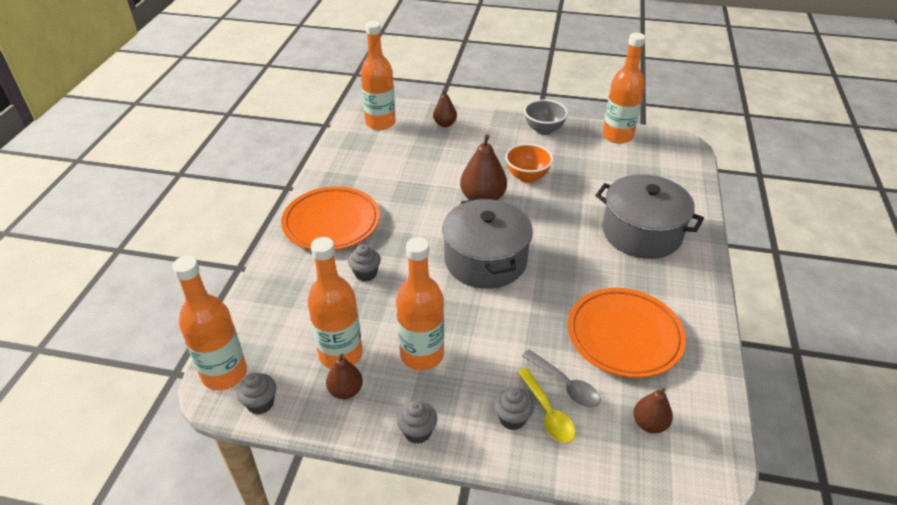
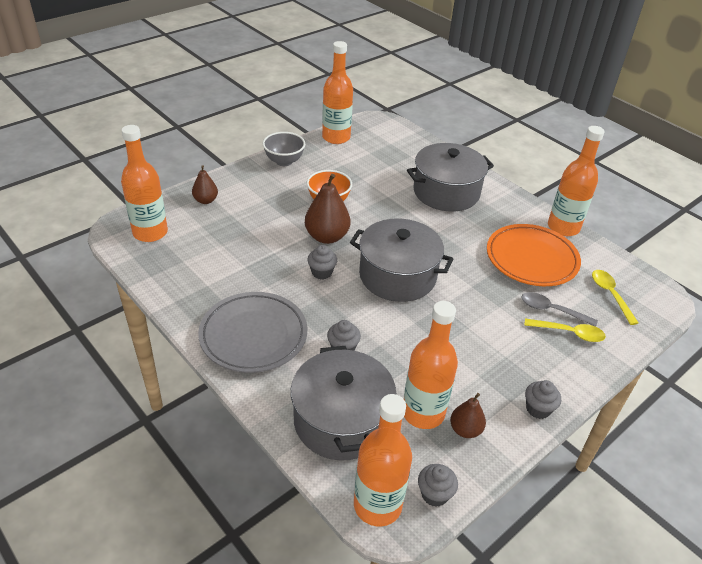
camera: 55 degrees left, 0 degrees up
(290, 311) = (341, 420): none -> grey pot
(331, 223) = (253, 335): orange plate -> grey plate
(422, 355) = (464, 365): orange bottle -> orange bottle (563, 227)
(512, 418) = (562, 353): grey cupcake -> grey cupcake (322, 272)
(565, 385) = (551, 310): grey spoon -> grey spoon turned 150 degrees counterclockwise
(649, 424) = (610, 295): brown pear -> yellow spoon

